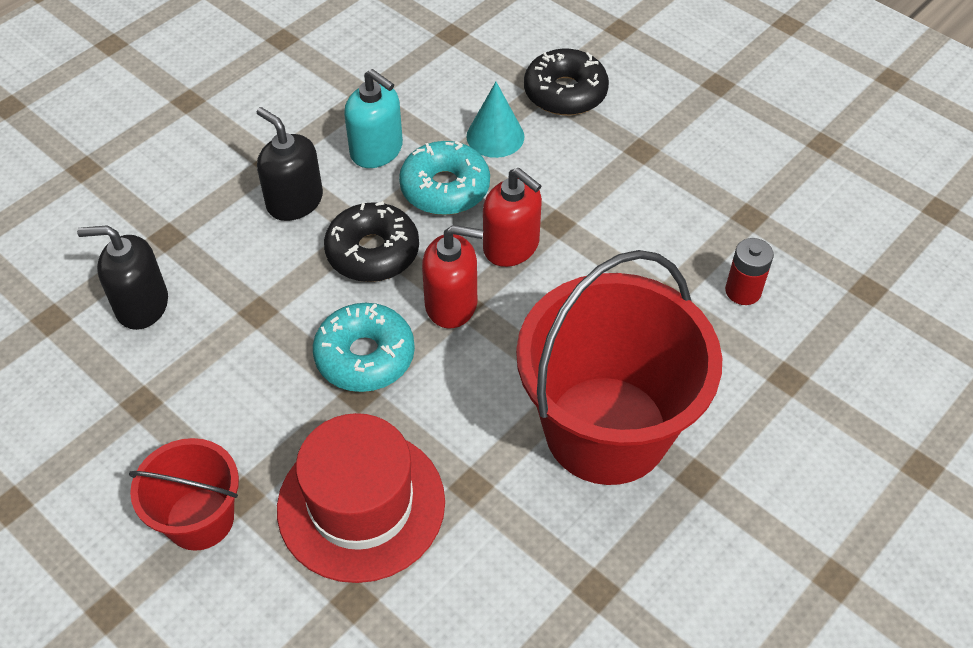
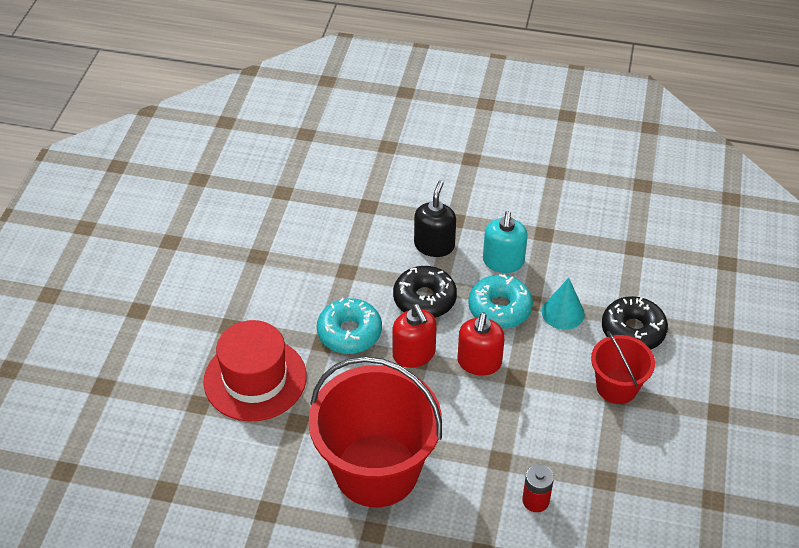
camera: 60 degrees right, 5 degrees down
(142, 305) = (316, 222): black soap dispenser -> none
(200, 519) = (206, 317): red bucket -> red bucket (617, 387)

